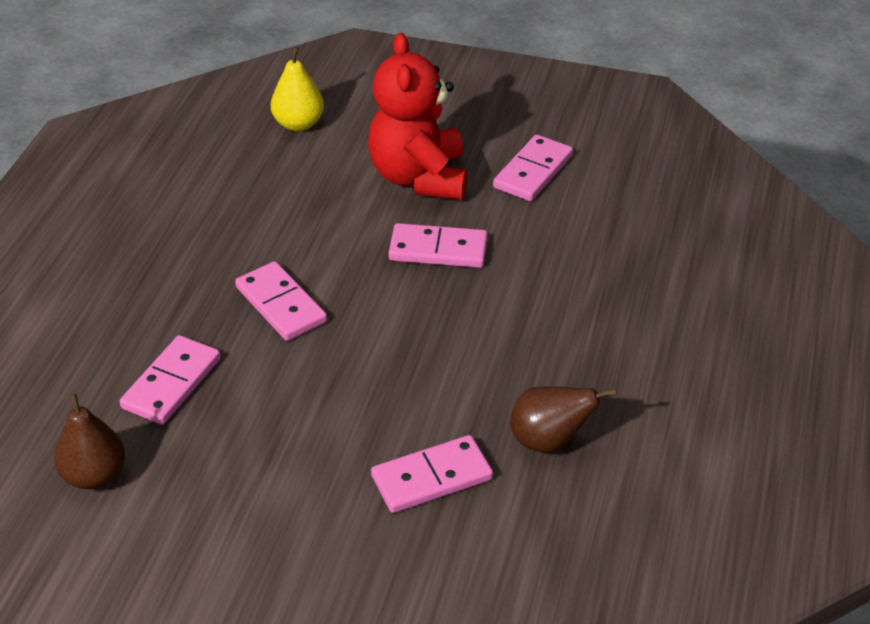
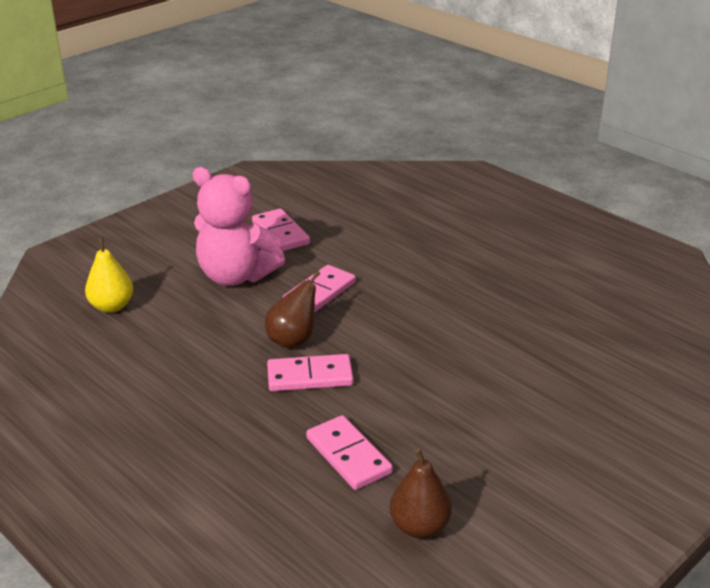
camera: 60 degrees left, 10 degrees down
(419, 177) = (236, 276): red teddy bear -> pink teddy bear
(432, 478) = (534, 365): pink domino -> none
(549, 441) = (534, 311): brown pear -> brown pear (293, 340)

